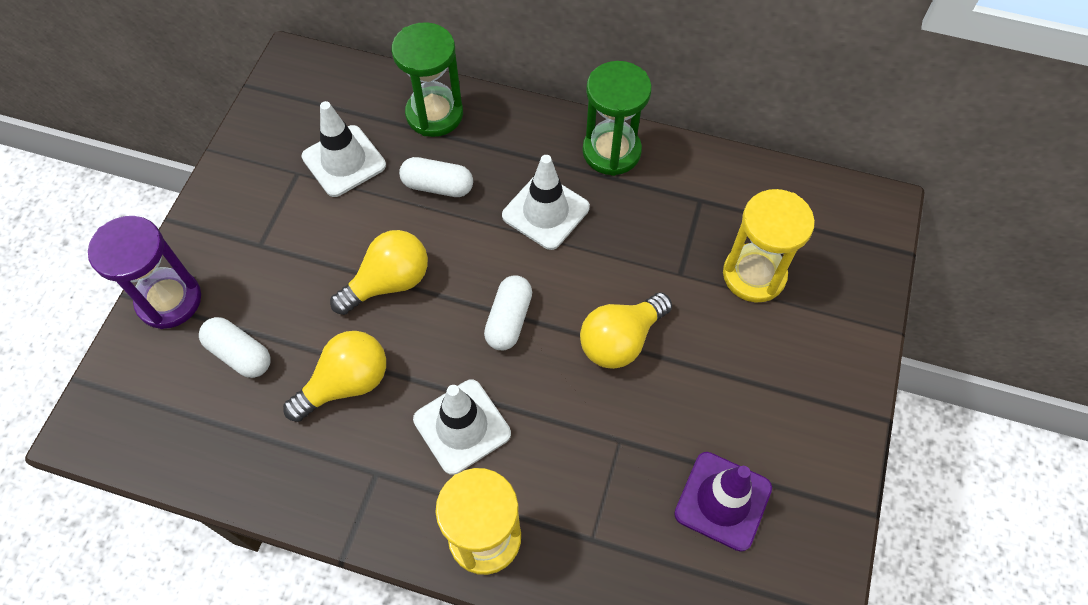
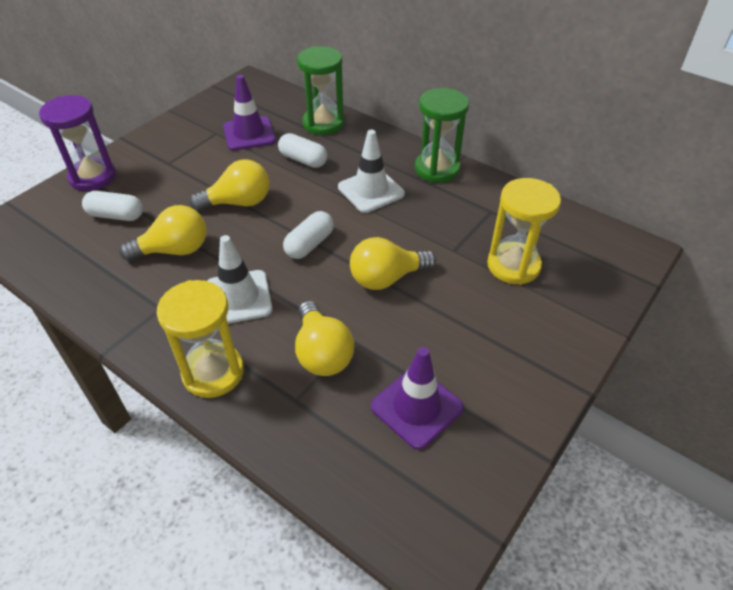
camera: 20 degrees right, 15 degrees down
(239, 354) = (116, 215): white capsule -> white capsule turned 45 degrees counterclockwise
(344, 161) = (249, 134): white traffic cone -> purple traffic cone
(593, 468) = (322, 353): none -> yellow light bulb

